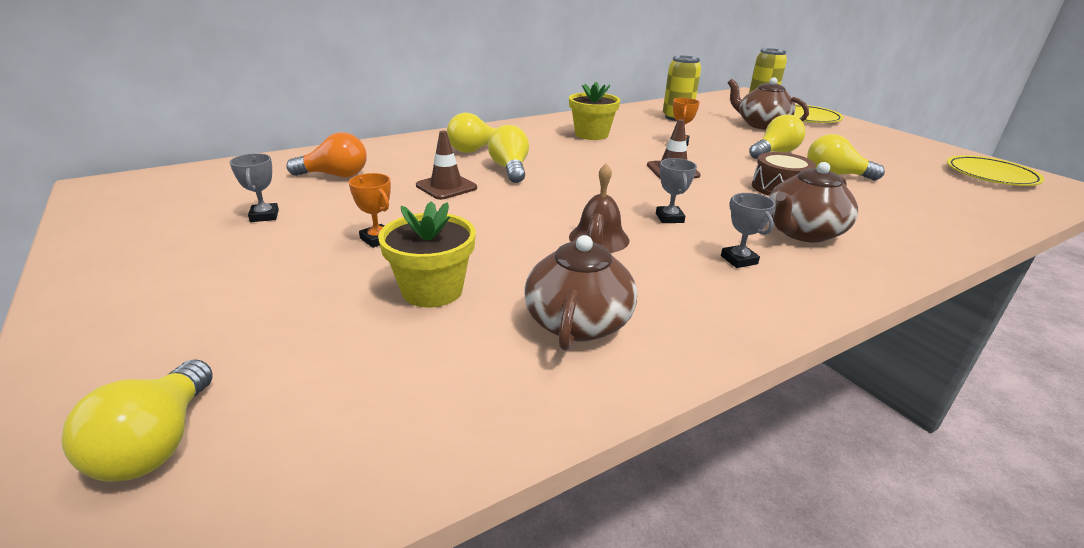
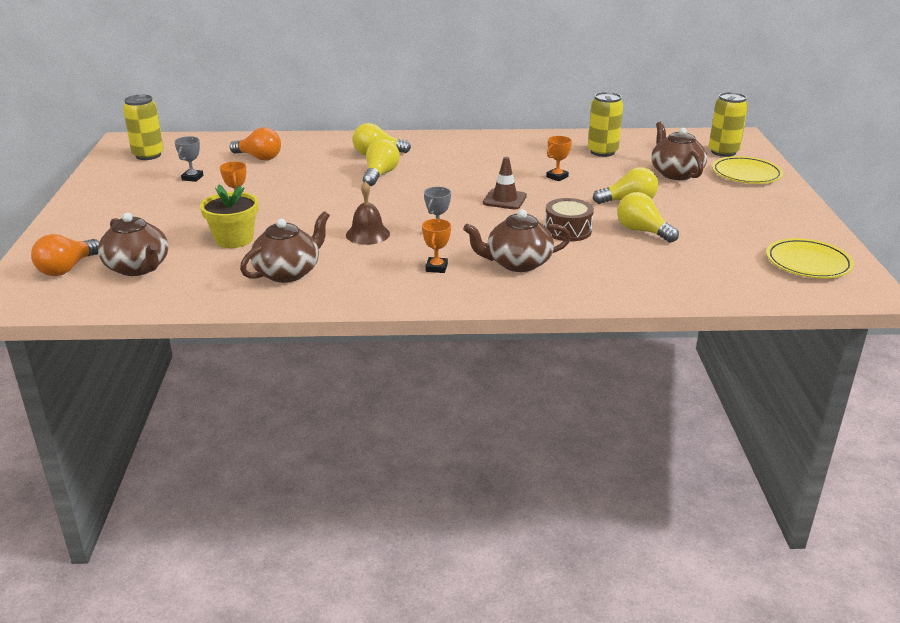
camera: 30 degrees right, 0 degrees up
(157, 443) = (67, 269): yellow light bulb -> orange light bulb
(159, 199) = (148, 155): none -> yellow can
(318, 390) = (138, 268): none -> brown teapot
(446, 187) = (319, 180): brown traffic cone -> none
(591, 134) = (491, 156): yellow flower pot -> none
(739, 260) = (436, 268): grey trophy -> orange trophy

